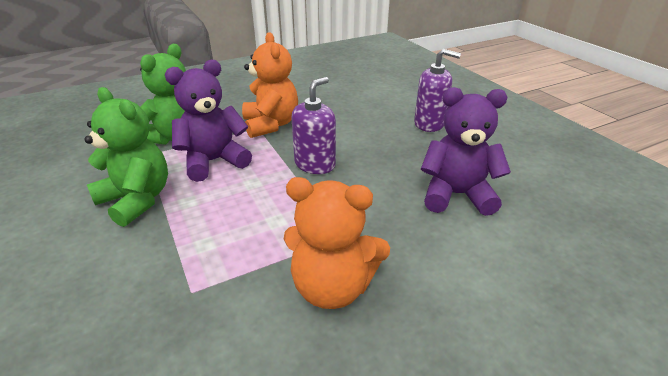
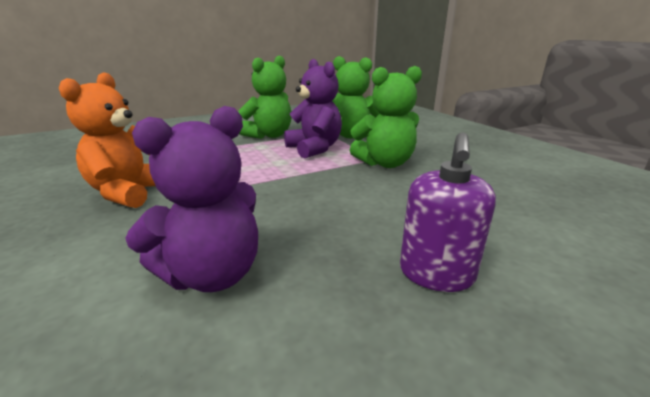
camera: 90 degrees right, 10 degrees down
(271, 124) = (385, 163): orange teddy bear -> green teddy bear
(315, 164) = (306, 184): purple soap dispenser -> none
(456, 195) = (212, 274): purple teddy bear -> purple teddy bear turned 45 degrees clockwise

